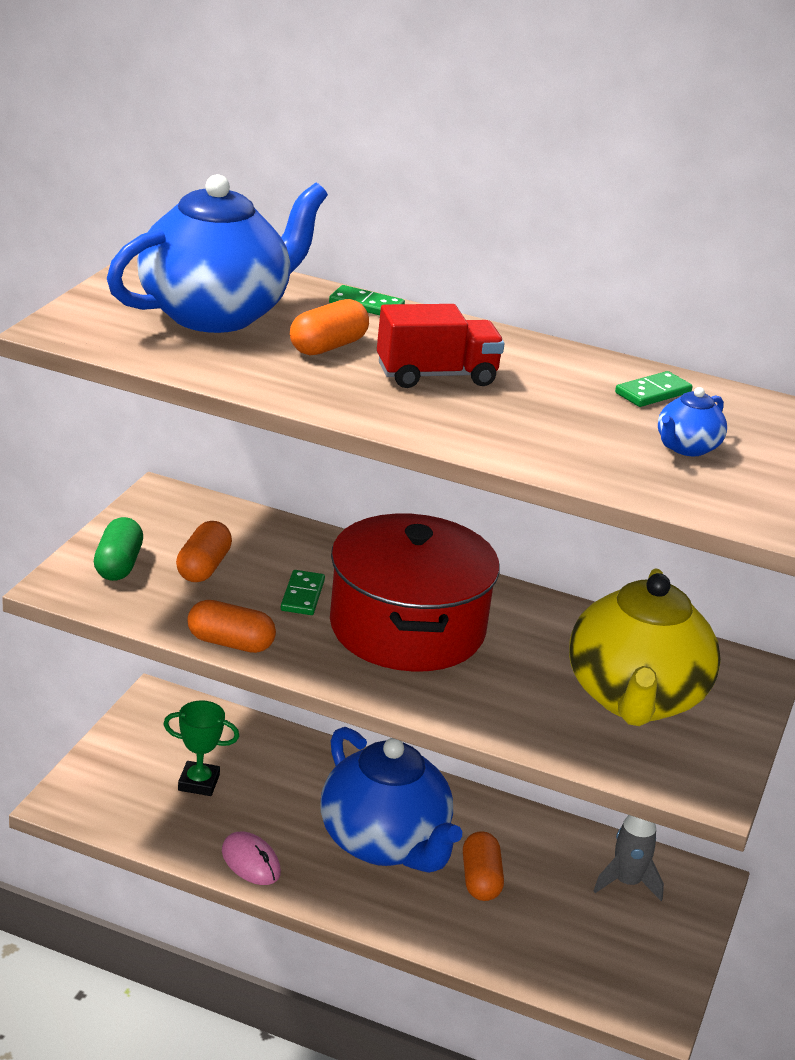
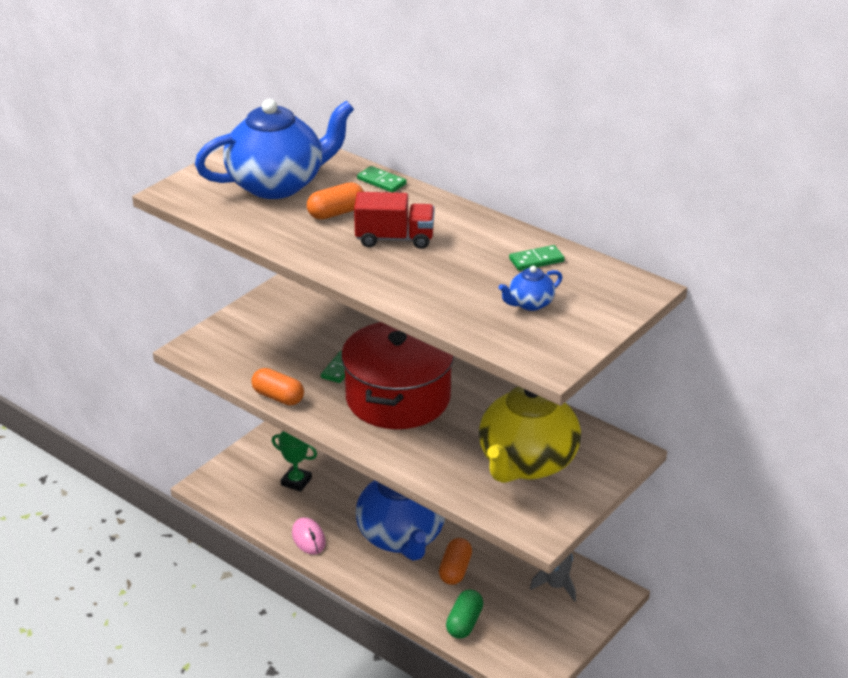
camera: 20 degrees right, 5 degrees up
(118, 565) = (232, 337): green capsule -> green capsule (464, 623)
(203, 567) = (285, 343): orange capsule -> none

